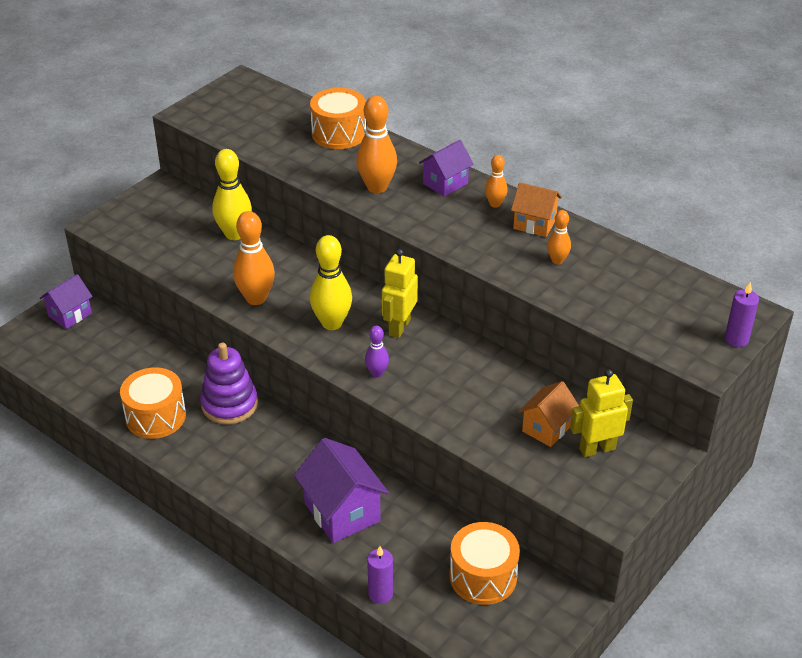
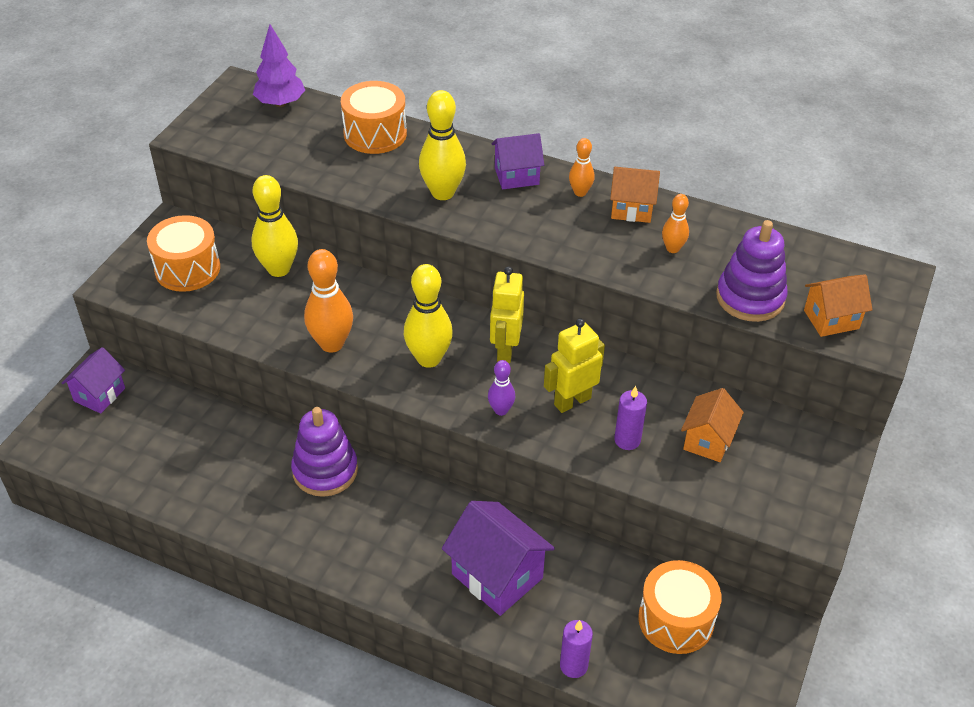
camera: 15 degrees left, 5 degrees up
(155, 416) = (244, 502): orange drum -> orange drum (187, 269)
(270, 99) = (280, 103): none -> purple tree
(377, 187) = (443, 193): orange bowling pin -> yellow bowling pin
(445, 183) = (516, 176): purple house -> purple house turned 45 degrees clockwise
(597, 448) = (769, 454): yellow robot -> yellow robot (572, 401)
(609, 310) = (750, 298): none -> purple stacking toy
(675, 339) = (831, 319): none -> orange house
(736, 339) = (893, 308): purple candle -> purple candle (627, 440)

